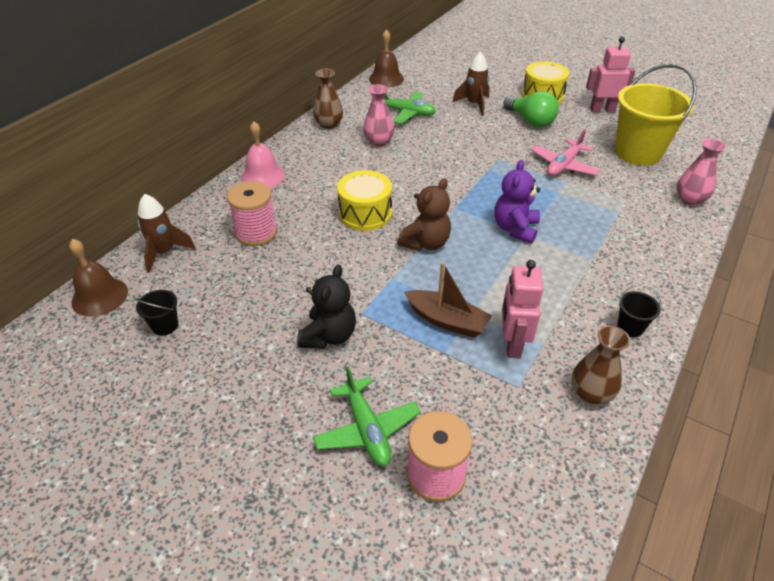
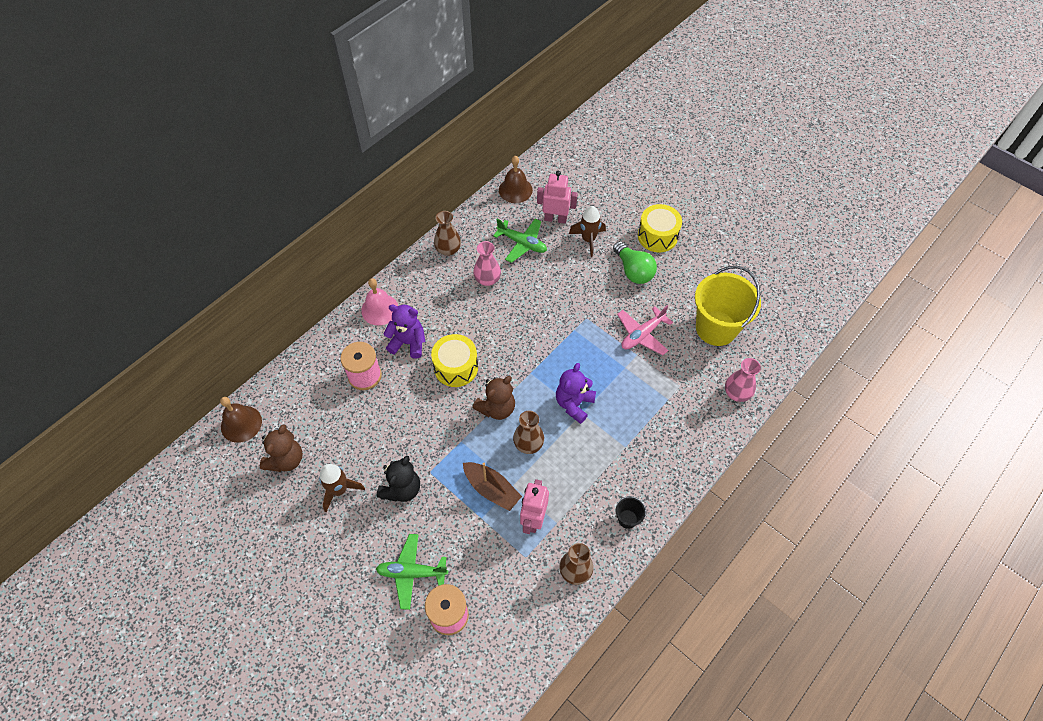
camera: 10 degrees right, 15 degrees up
(164, 252) = (291, 386): brown rocket -> brown rocket (339, 490)
(165, 325) = (286, 460): black bucket -> brown teddy bear
(303, 199) = (408, 343): none -> purple teddy bear
(367, 429) = (412, 573): green plane -> green plane turned 105 degrees clockwise
(476, 270) = (528, 444): none -> brown vase
(602, 110) = (707, 265): pink robot -> pink robot (555, 219)

